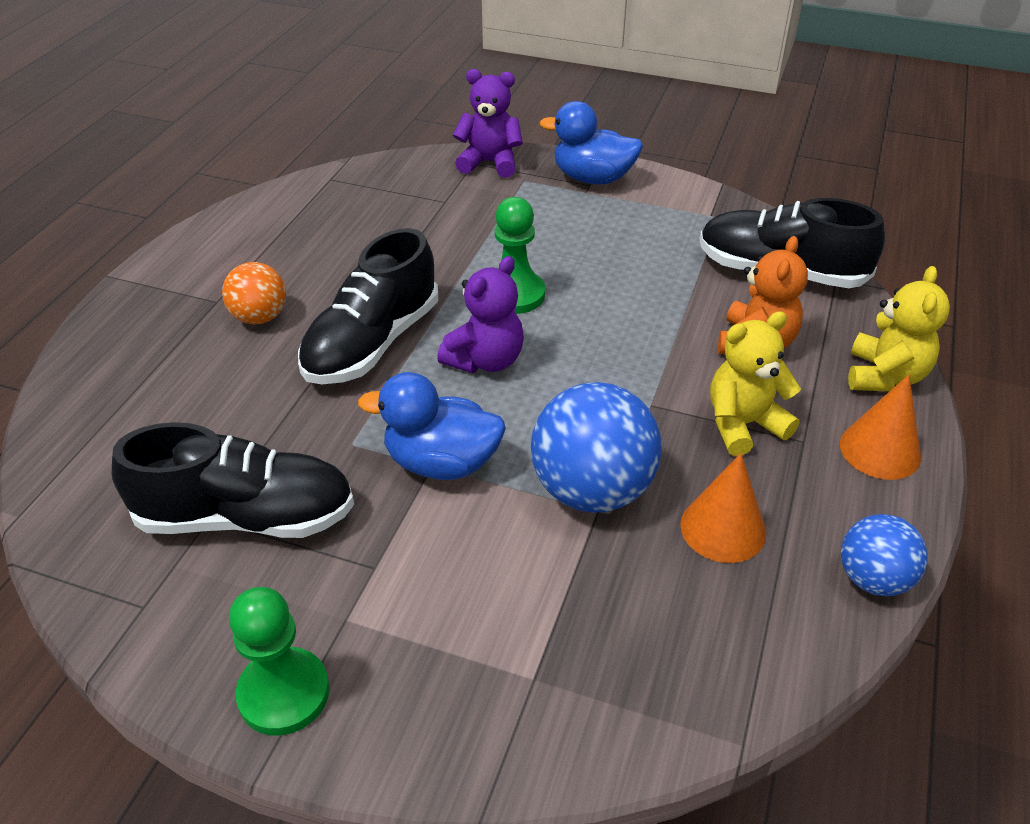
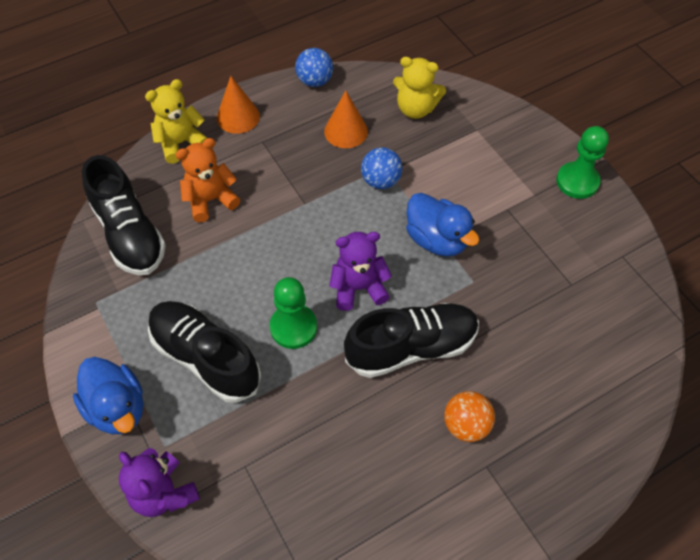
camera: 140 degrees left, 15 degrees up
(246, 517) = (553, 272): black shoe -> black shoe (205, 358)
(592, 490) = (381, 181): blue ball -> blue ball, size x0.58
(743, 424) = (277, 165): yellow teddy bear -> yellow teddy bear (415, 109)

